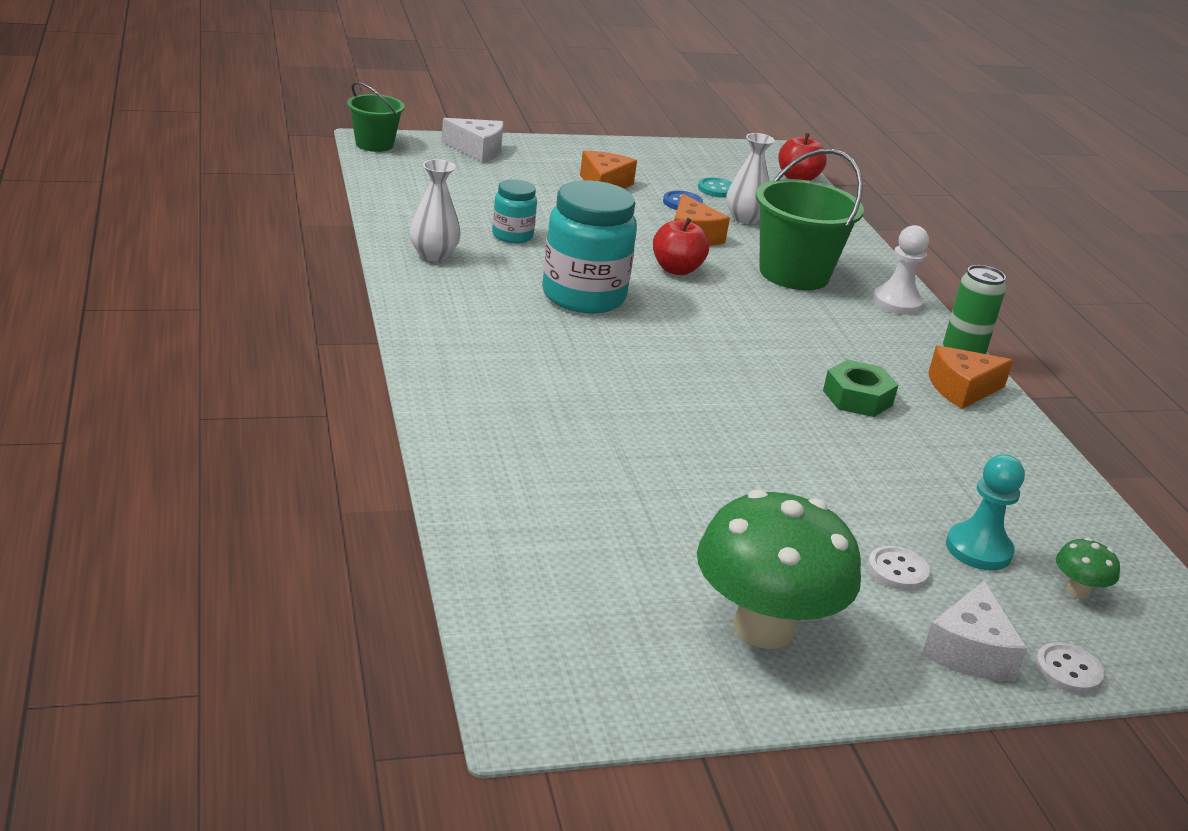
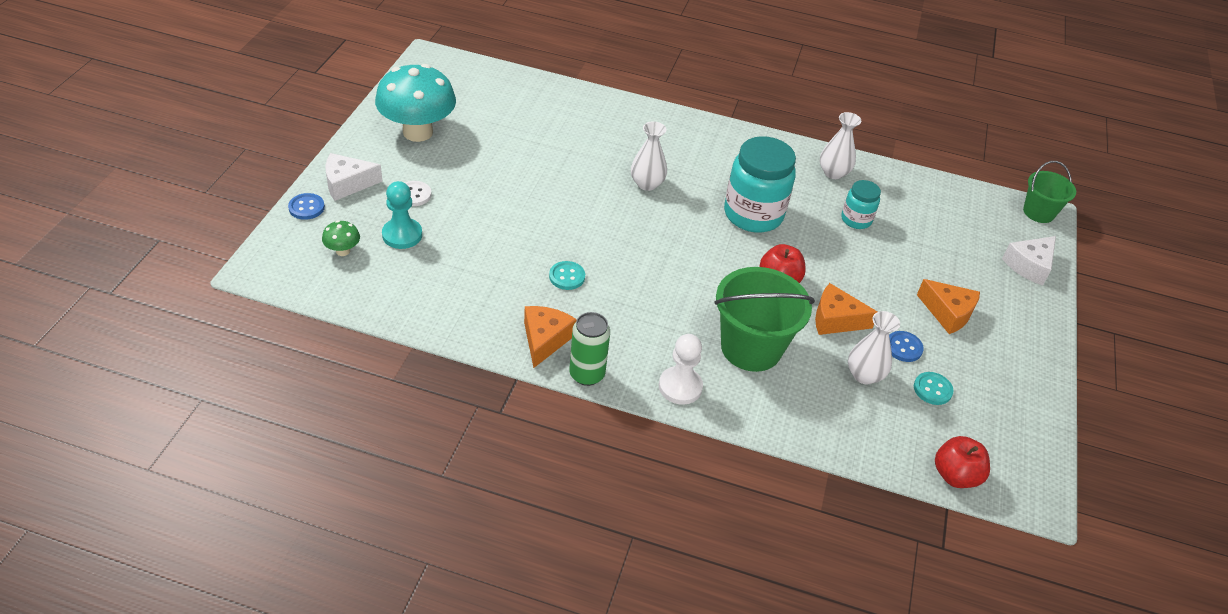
camera: 120 degrees right, 15 degrees up
(617, 377) = (647, 184): none -> white vase
(763, 628) = (418, 132): green mushroom -> turquoise mushroom
(857, 398) = (567, 276): green nut -> turquoise button
(969, 651) = (347, 184): white cheese -> white cheese turned 60 degrees counterclockwise
(1068, 670) = (306, 207): white button -> blue button

